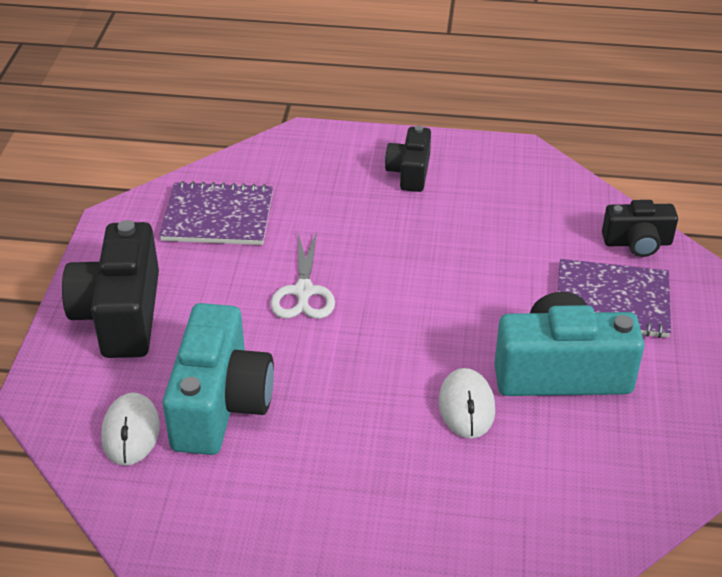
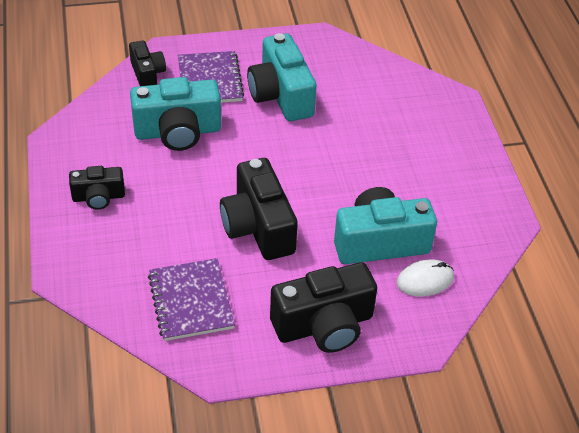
camera: 110 degrees left, 5 degrees up
(303, 291) = (258, 227): white scissors -> black camera
(466, 406) = (327, 130): white mouse -> none
(506, 252) = (178, 132): none -> turquoise camera

